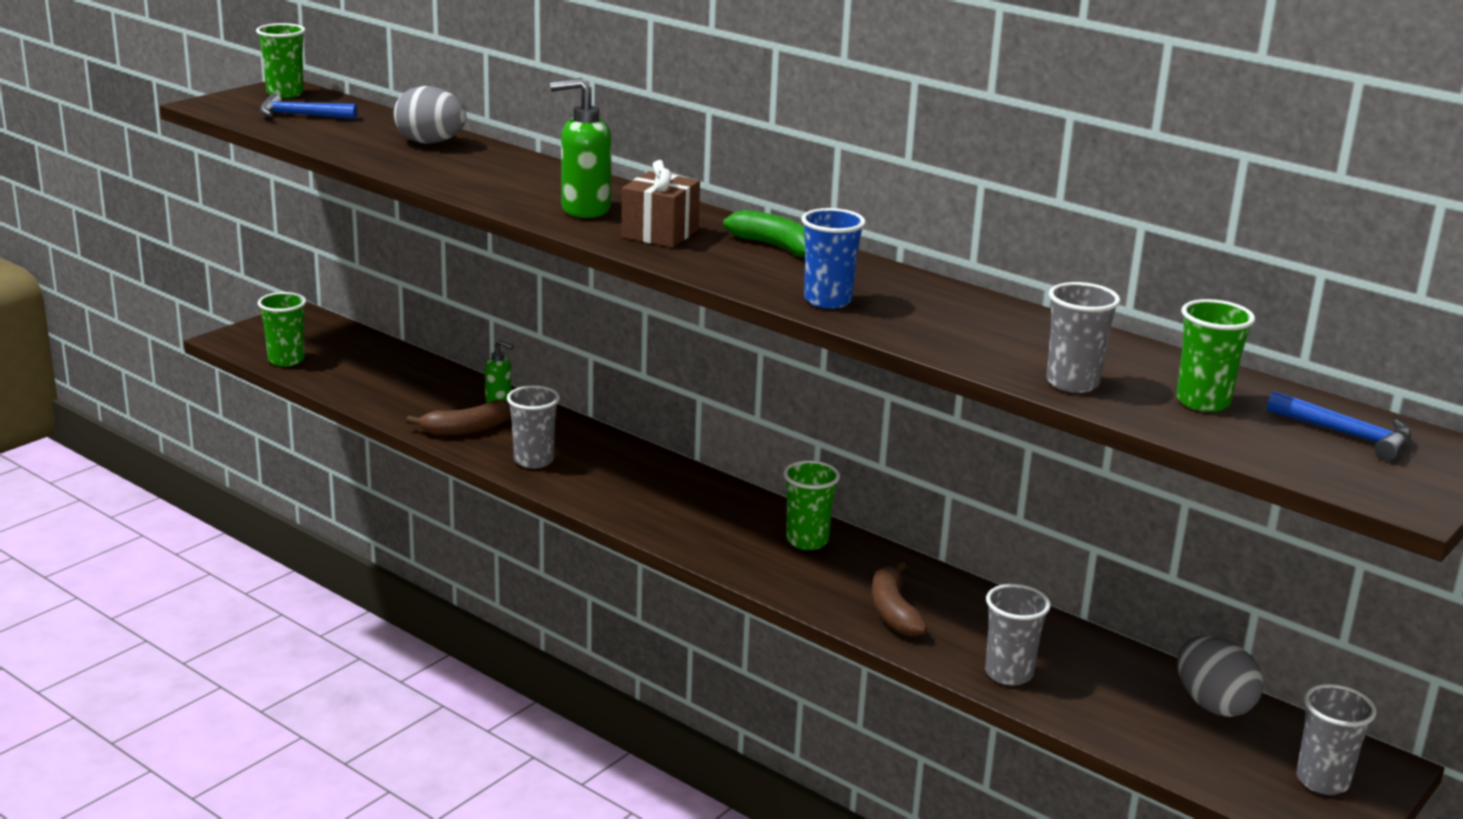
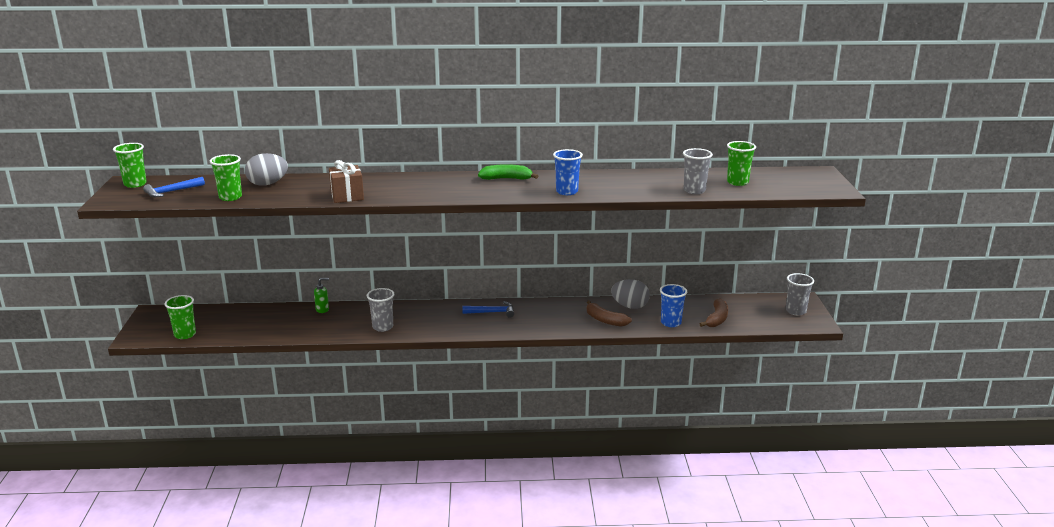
camera: 40 degrees left, 0 degrees up
(466, 429) = (330, 327): brown banana -> brown banana (717, 319)
(584, 209) = (403, 189): green soap dispenser -> none
(660, 234) = (454, 188): brown gift -> brown gift (347, 196)
(807, 541) = (537, 310): green cup -> green cup (230, 197)
(1008, 674) = (671, 323): grey cup -> blue cup
(1213, 705) = (737, 303): grey egg -> grey egg (630, 306)
(1347, 435) = (789, 177): blue hammer -> blue hammer (492, 312)

